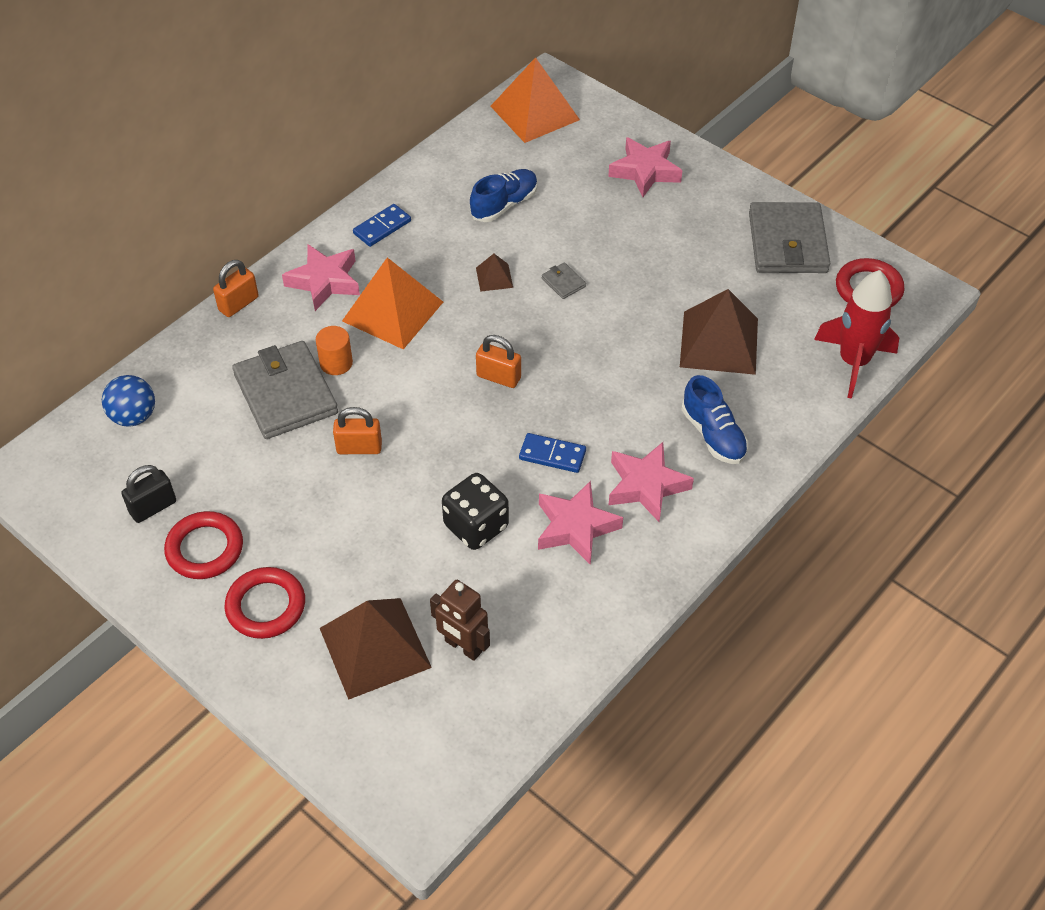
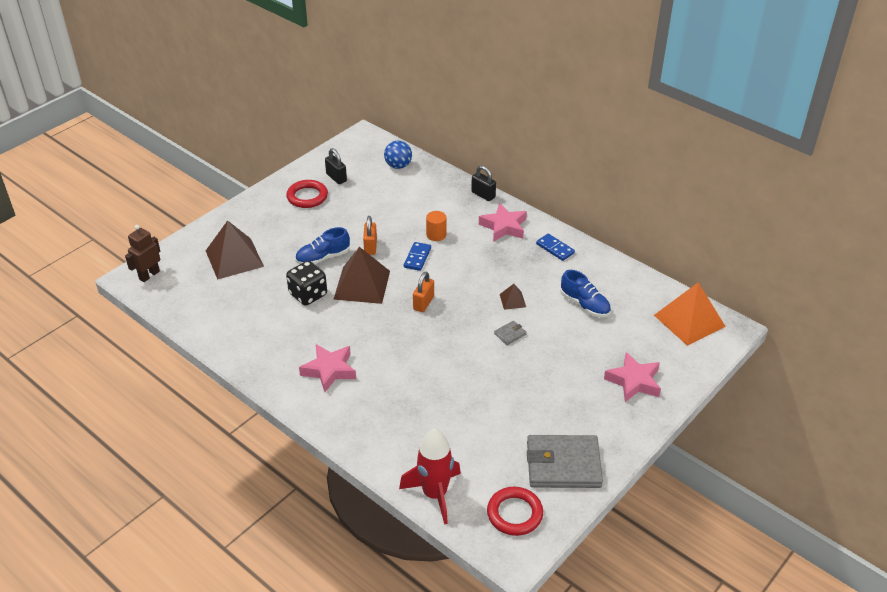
camera: 90 degrees right, 10 degrees down
(238, 304) = (483, 195): orange padlock -> black padlock
(266, 606) = (267, 219): red ring -> none
(285, 394) = (412, 217): grey wallet -> none
(393, 311) = (479, 256): orange pyramid -> none
(463, 647) = (227, 291): brown robot -> brown robot (149, 275)
(552, 455) = (358, 327): blue domino -> blue domino (417, 258)
(576, 527) = (301, 337): pink star -> none
(713, 435) = (369, 406): blue shoe -> blue shoe (323, 258)
(719, 342) = (455, 415): brown pyramid -> brown pyramid (362, 285)

